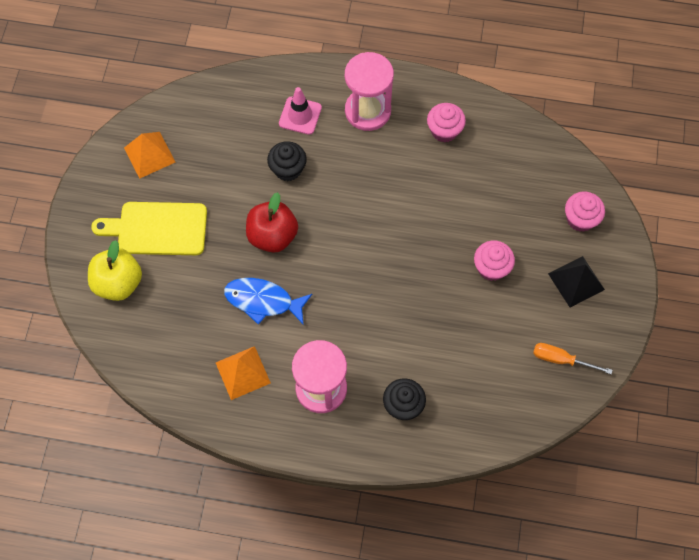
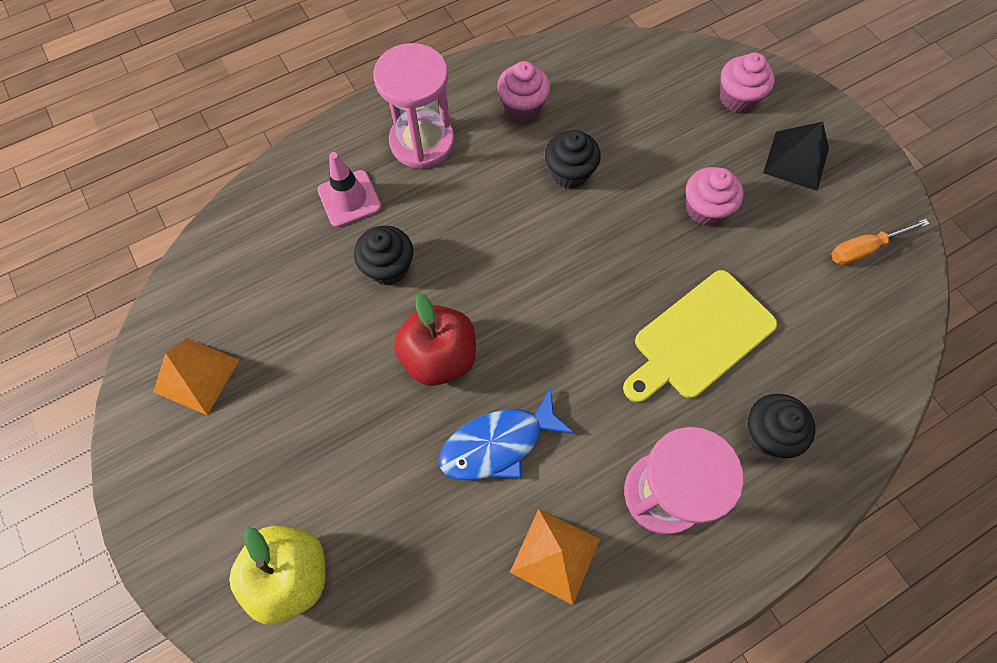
camera: 40 degrees left, 0 degrees up
(157, 228) = (285, 460): yellow cutting board -> yellow cutting board (699, 337)
(434, 189) = (569, 173): none -> black cupcake

